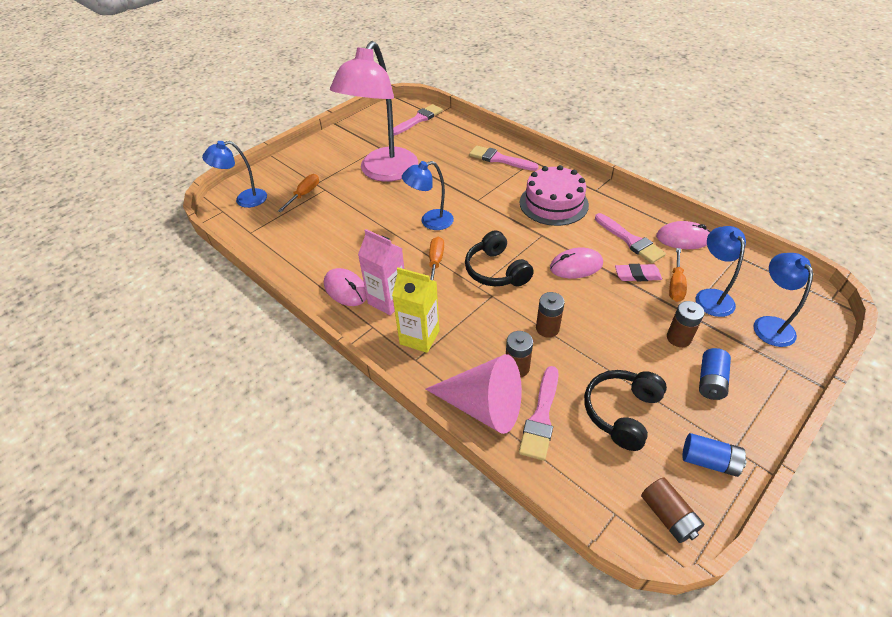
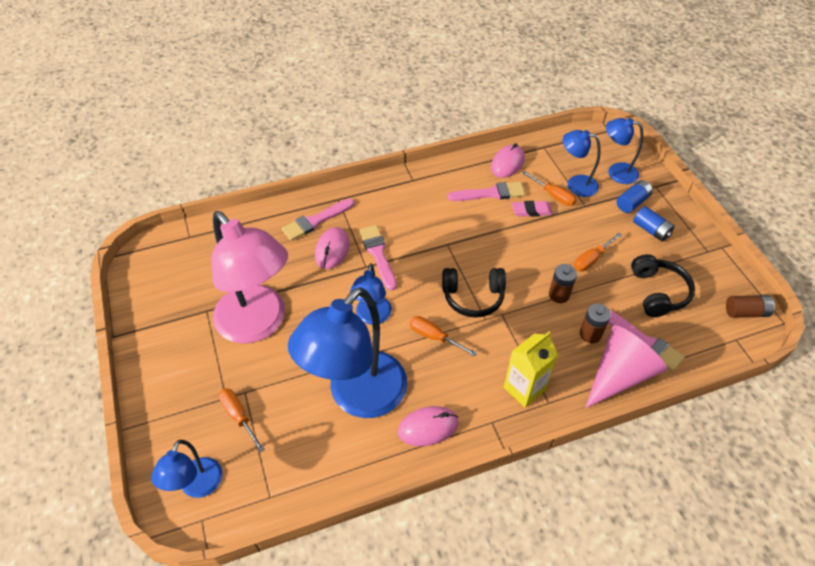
camera: 65 degrees left, 5 degrees up
(351, 242) = (357, 397): none -> blue lamp
(387, 300) = (464, 396): pink carton -> none
(418, 120) = (184, 254): pink brush -> pink brush (378, 254)
(553, 203) = (411, 215): pink cake -> none
(576, 266) = (499, 241): pink mouse -> pink mouse (332, 250)
(615, 340) = (591, 260): none -> orange screwdriver
(621, 412) = (658, 292): black headphones -> black headphones turned 150 degrees counterclockwise
(637, 275) = (531, 211): pink eraser -> pink eraser turned 60 degrees clockwise
(678, 338) = (606, 224): brown battery -> none
(709, 461) = (713, 268): blue battery -> blue battery (632, 202)

